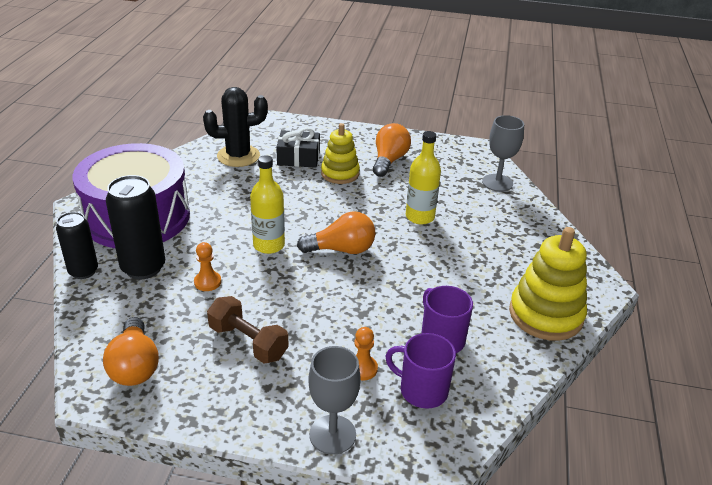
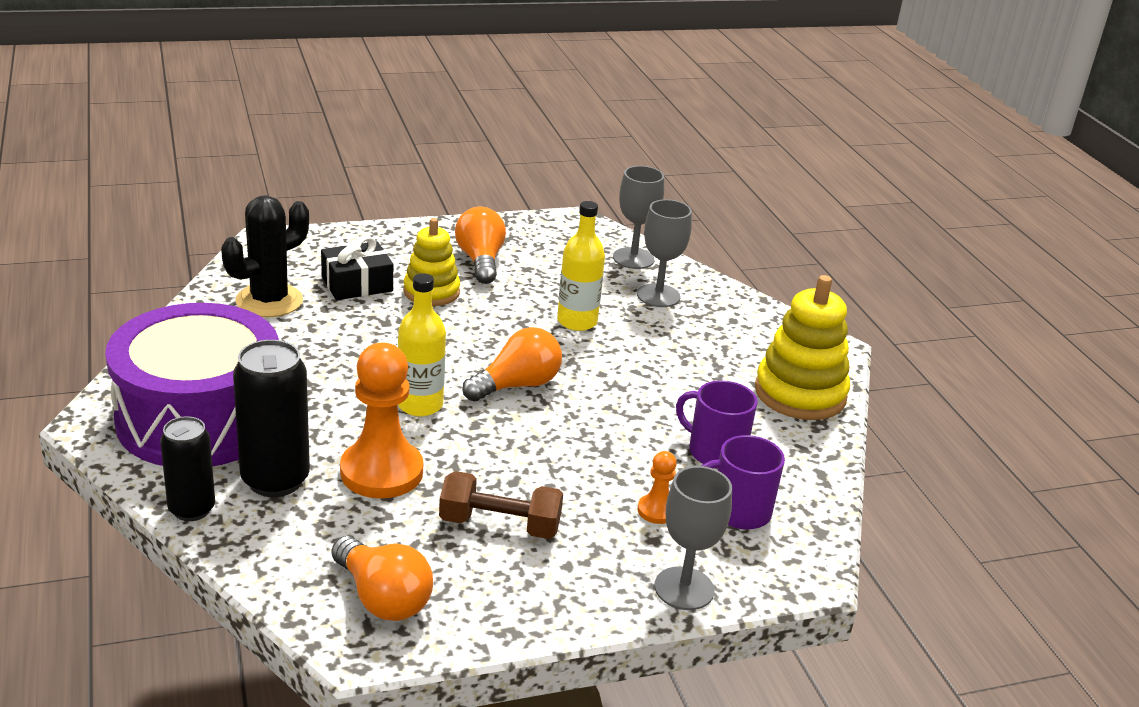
camera: 30 degrees left, 5 degrees down
(207, 282) = (381, 472): orange pawn -> orange pawn, size x2.10
(494, 213) = (658, 296): none -> grey goblet

